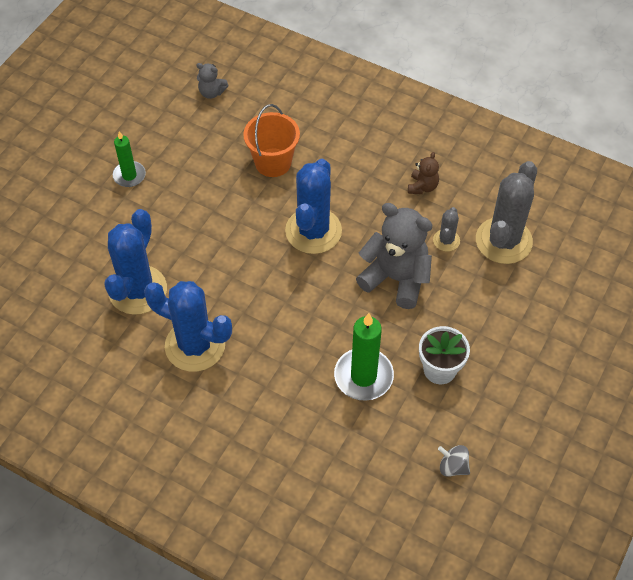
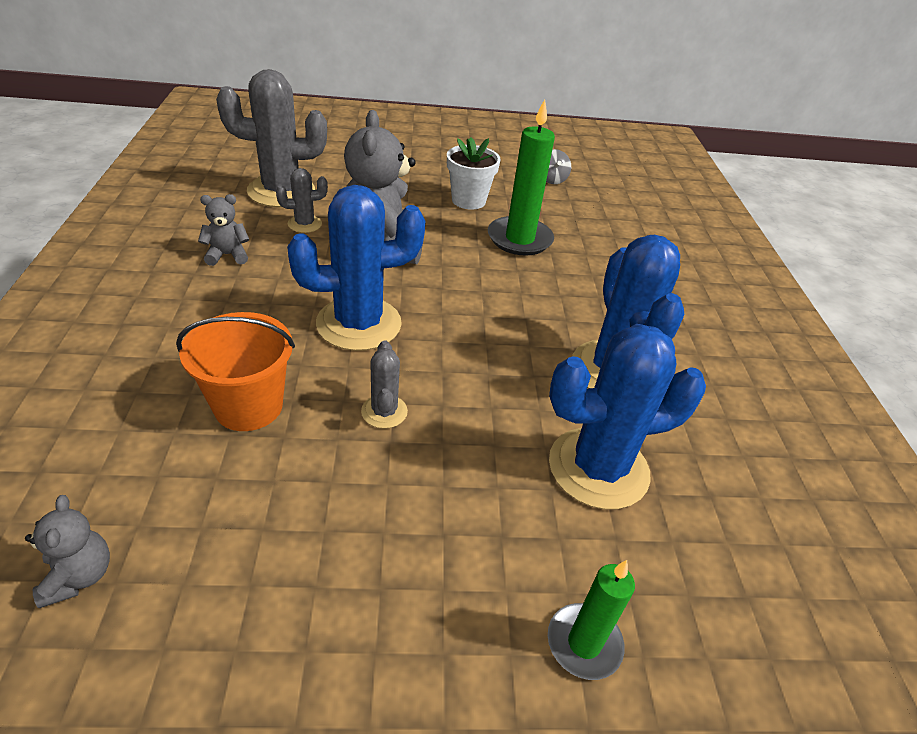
camera: 125 degrees left, 15 degrees down
(129, 175) = (388, 612): green candle -> green candle (584, 643)
(234, 215) = (384, 411): none -> grey cactus
(422, 187) = (227, 255): brown teddy bear -> grey teddy bear

